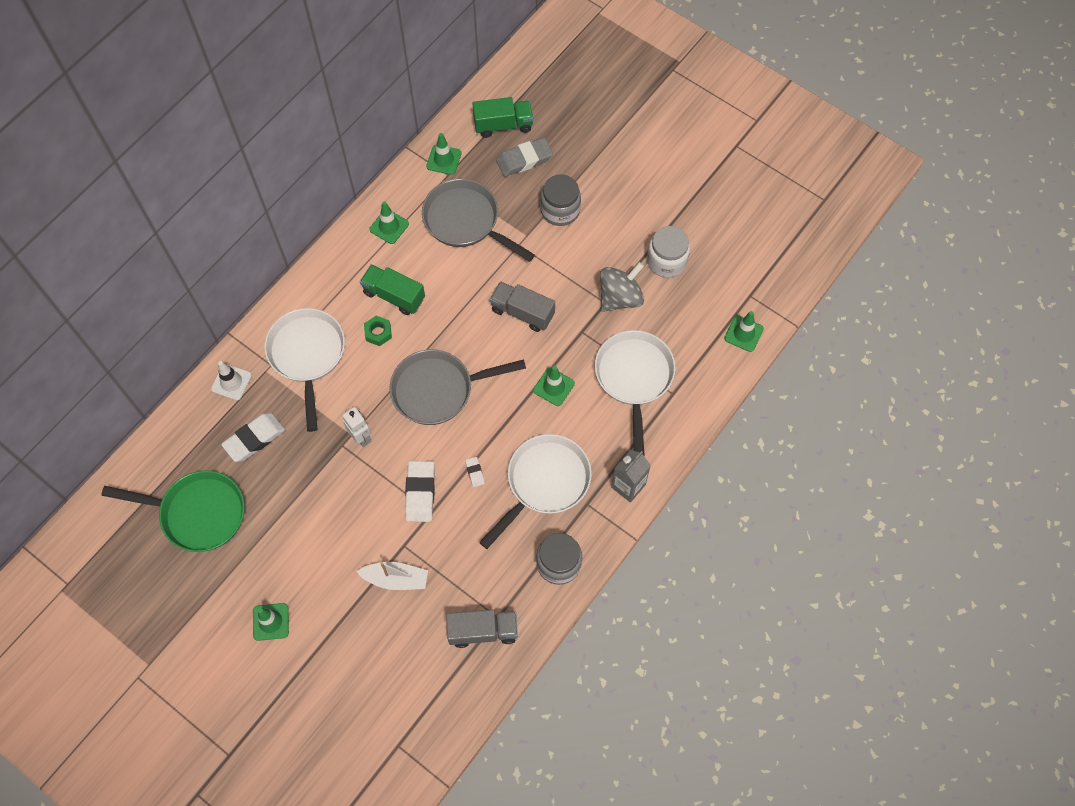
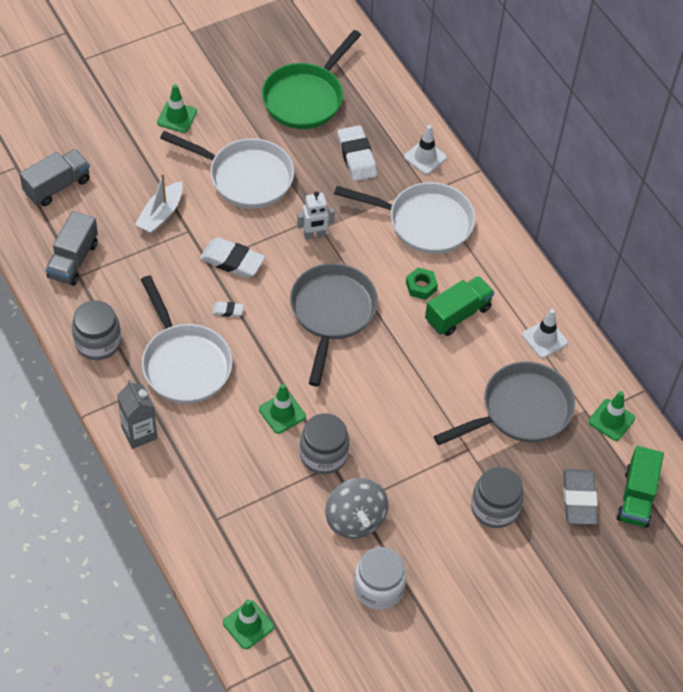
camera: 110 degrees right, 10 degrees down
(389, 226) = (544, 339): green traffic cone -> white traffic cone
(522, 312) = (382, 419): grey truck -> grey truck (57, 186)
(576, 341) = (323, 455): none -> grey jar
(634, 378) = (252, 490): white pan -> white pan (245, 177)

